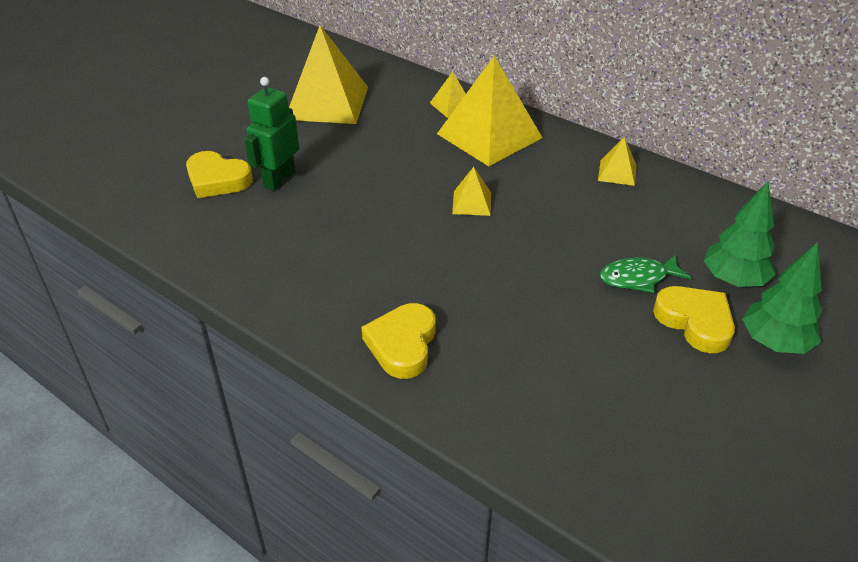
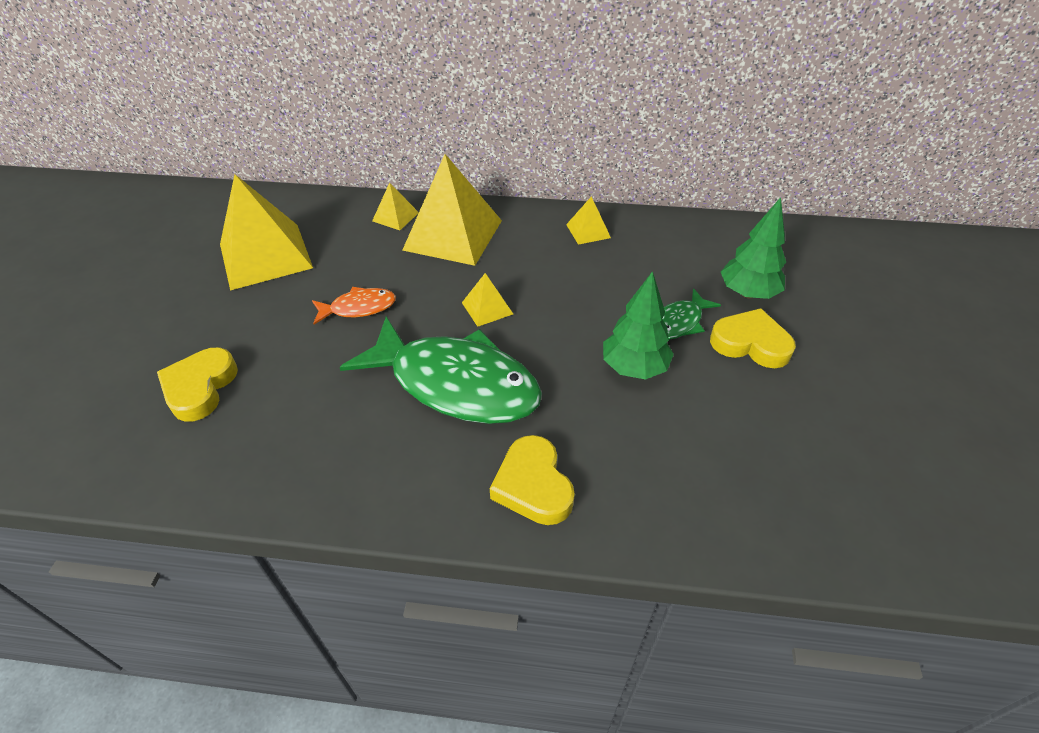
camera: 30 degrees left, 5 degrees up
(217, 180) = (200, 388): yellow heart -> yellow heart turned 105 degrees clockwise
(279, 179) = (273, 359): green robot -> none
(368, 166) = (359, 308): none -> orange fish
(400, 249) = (456, 383): none -> green fish
(774, 342) = (817, 335): green tree -> green tree (634, 367)

